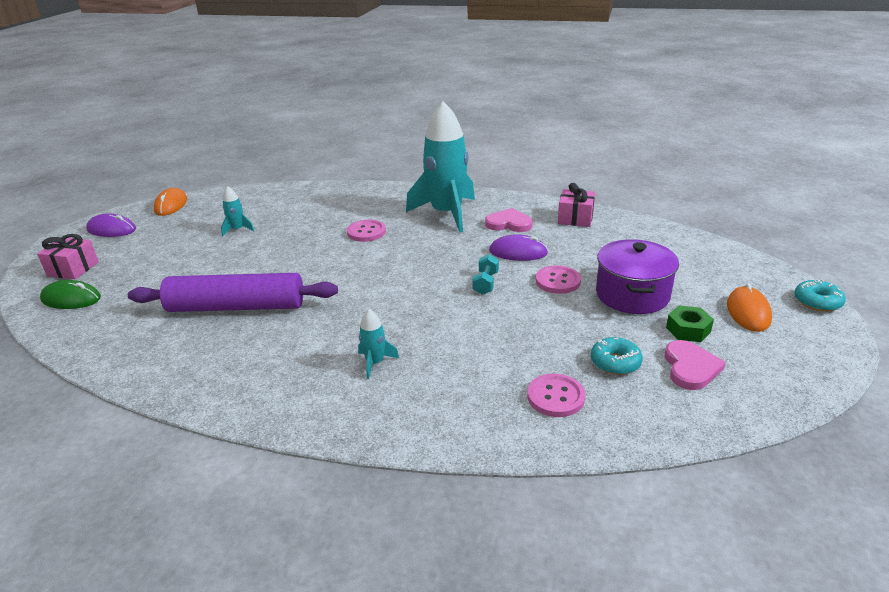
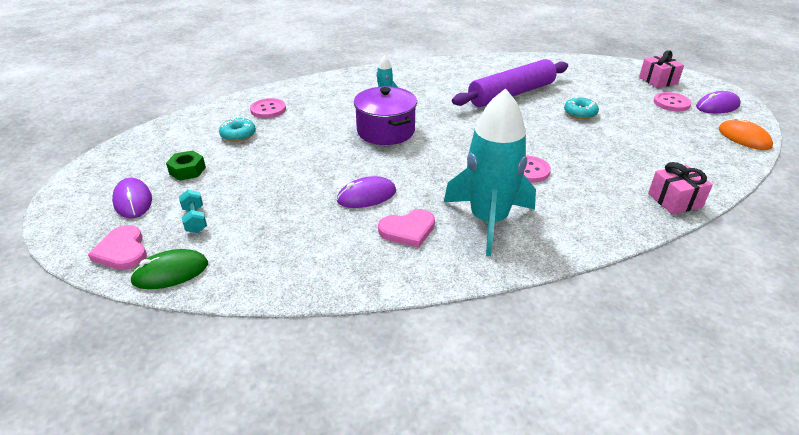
camera: 145 degrees right, 5 degrees up
(71, 299) = (611, 70): green mouse -> green mouse (170, 272)
(237, 229) = (633, 136): turquoise rocket -> none
(485, 283) = (367, 158): turquoise dumbbell -> turquoise dumbbell (195, 220)
(557, 281) = (309, 178): pink button -> pink button (671, 103)
(575, 218) = (338, 267): pink gift -> pink gift (674, 200)
(632, 295) = (239, 186): purple pot -> purple pot (386, 131)
(690, 368) = (186, 146): pink heart -> pink heart (122, 251)
(748, 312) = (133, 201): orange mouse -> purple mouse
(817, 302) = (59, 232): turquoise donut -> turquoise donut (580, 113)

